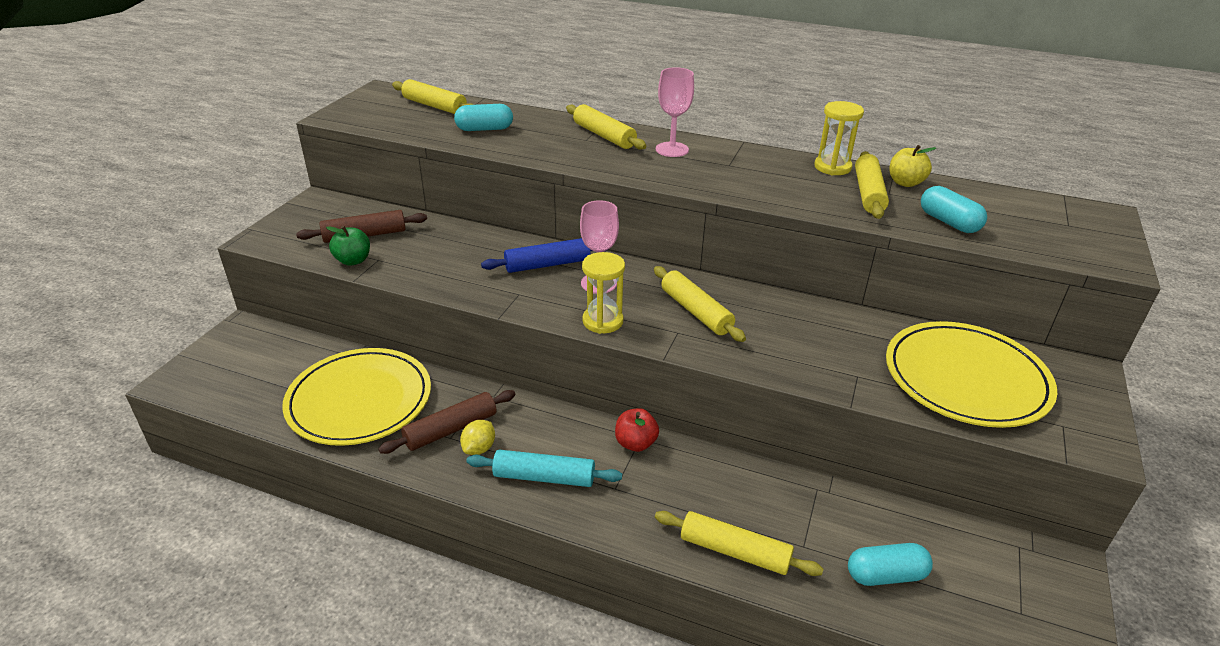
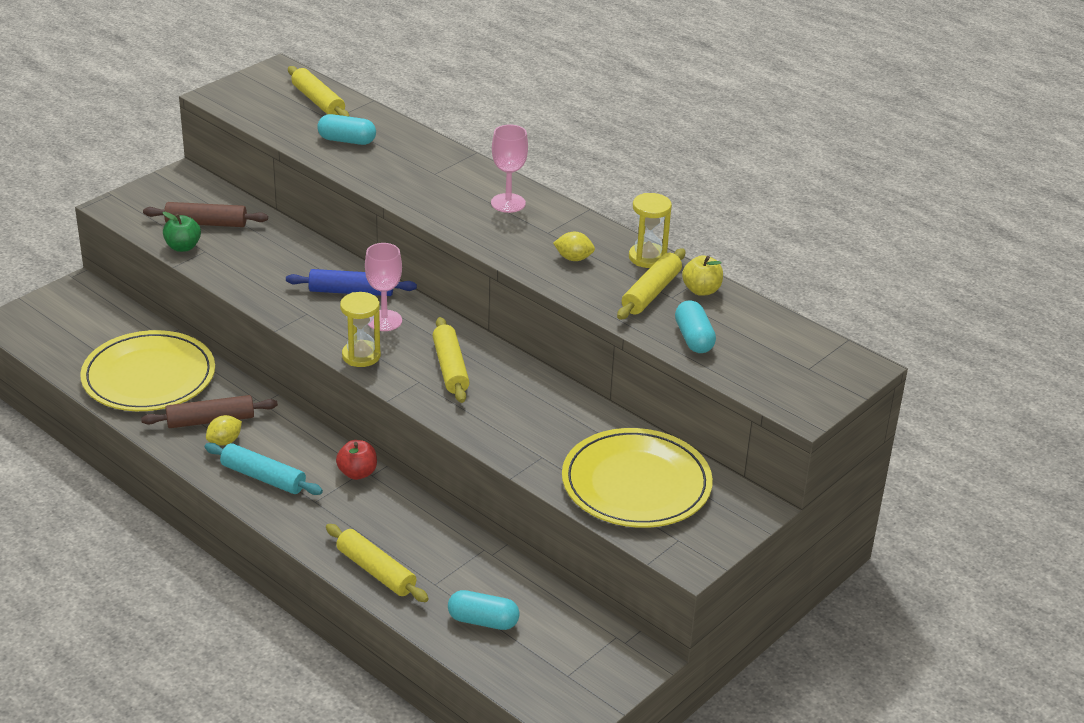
camera: 20 degrees right, 0 degrees up
(604, 136) = (456, 173): yellow rolling pin -> none
(773, 180) = (573, 258): none -> yellow lemon

